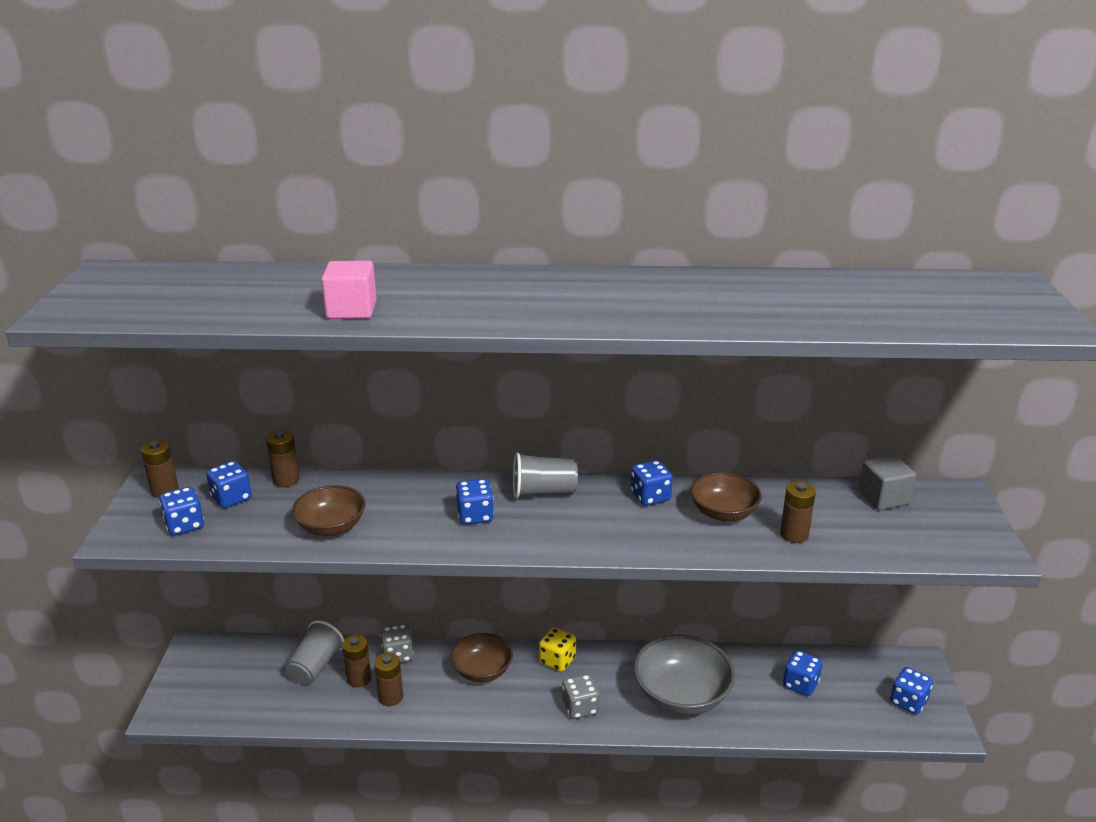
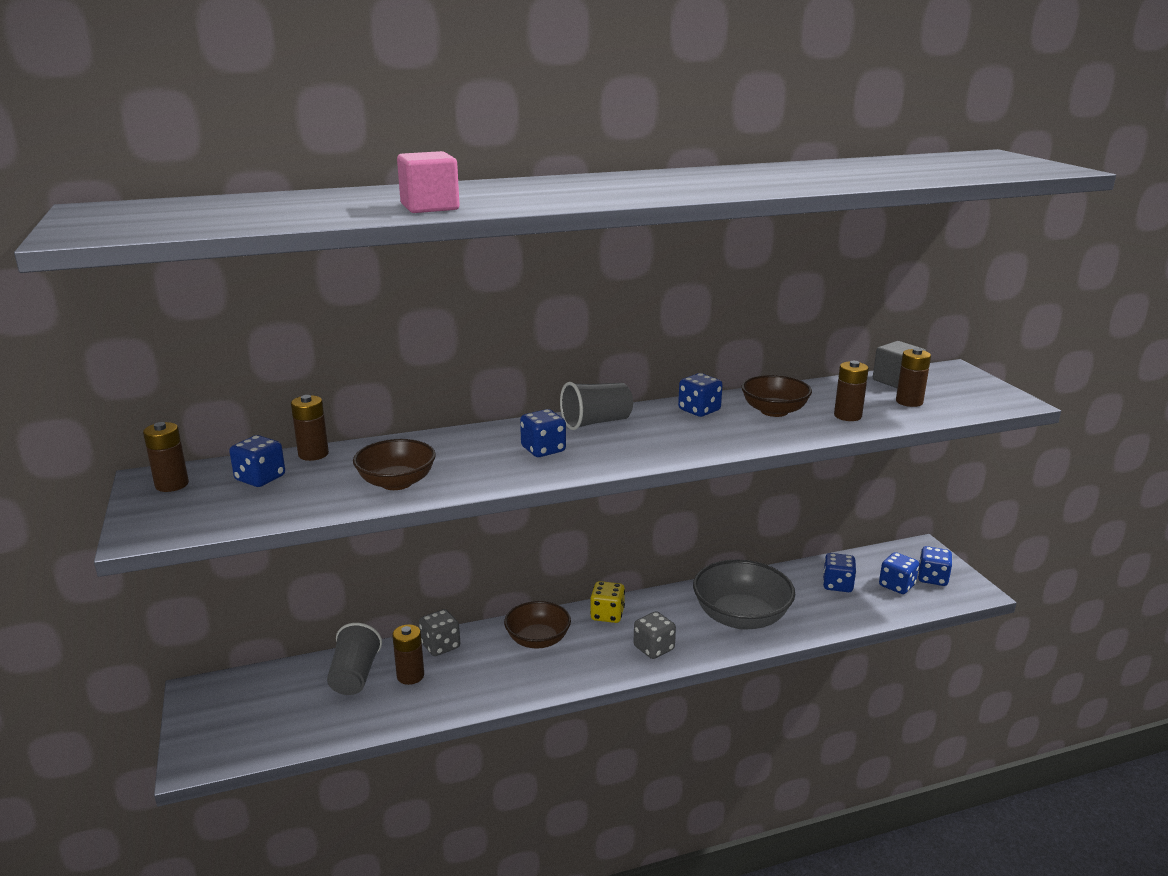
camera: 20 degrees left, 5 degrees down
(185, 525) = (221, 509): blue dice -> blue dice (897, 585)
(390, 697) = (455, 684): brown battery -> brown battery (909, 402)

